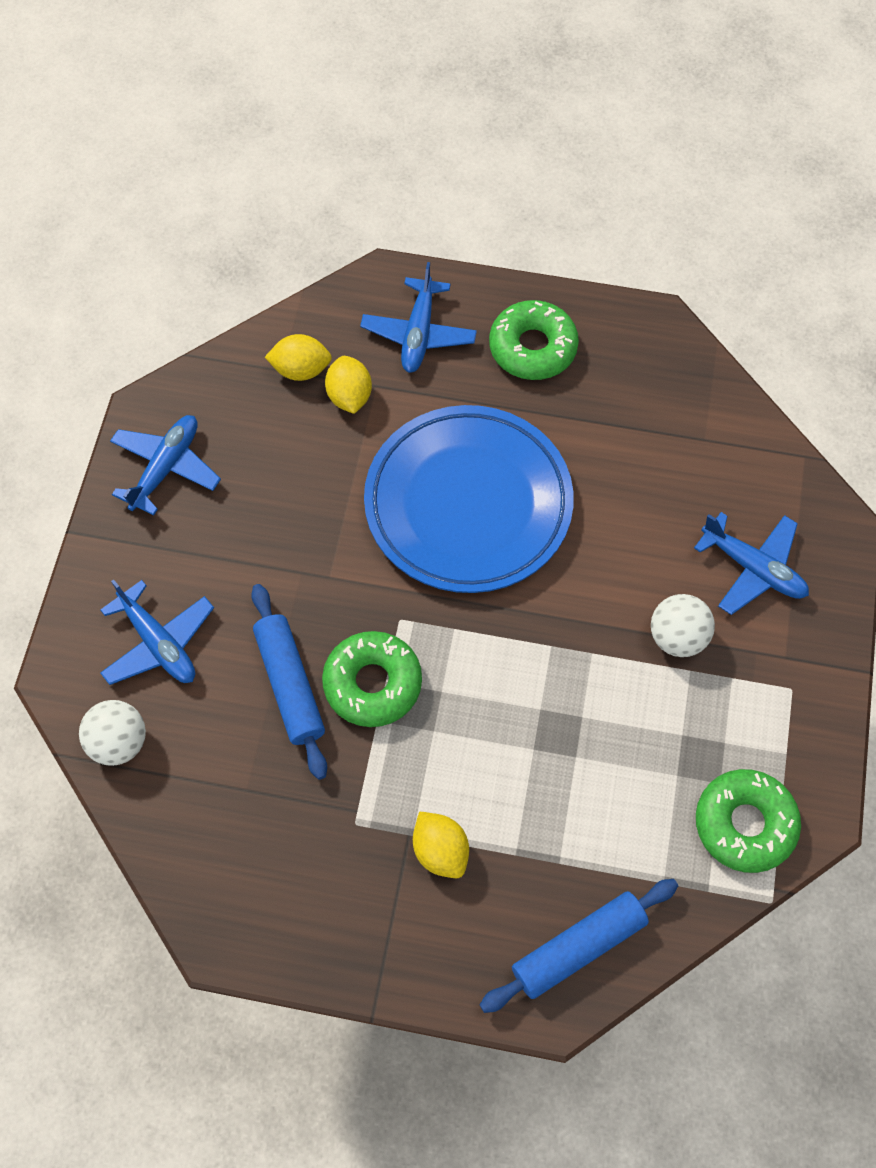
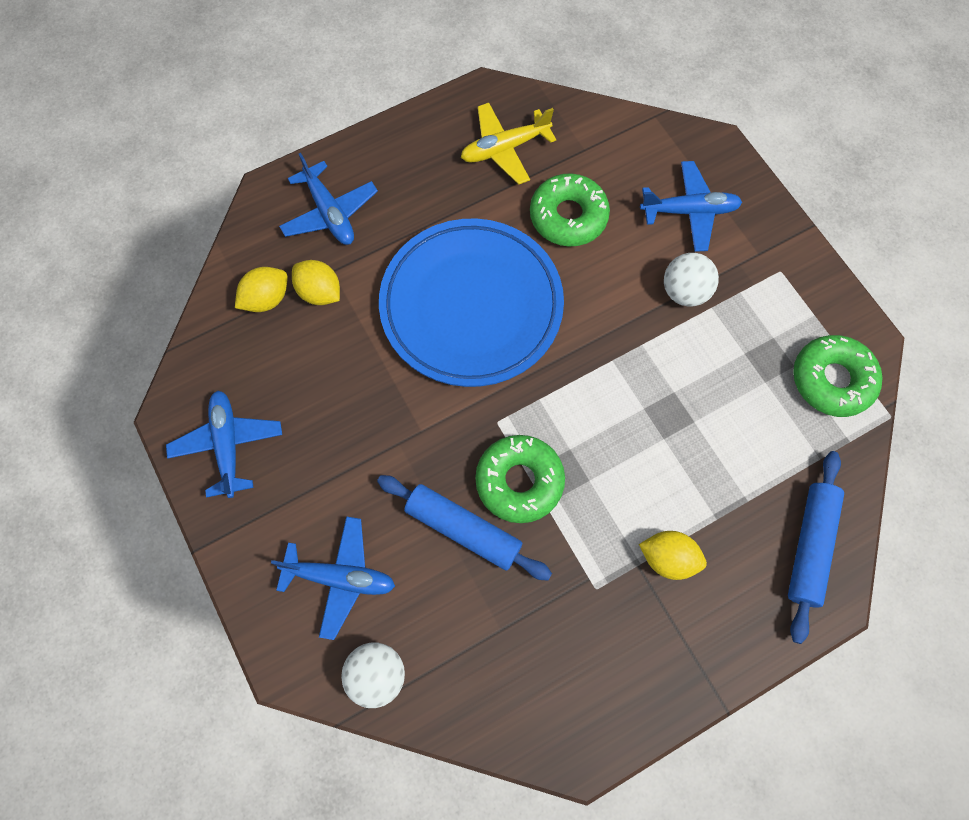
camera: 40 degrees left, 5 degrees up
(532, 348) = (418, 167): green donut -> green donut (568, 216)
(628, 386) = (504, 148): none -> yellow plane

